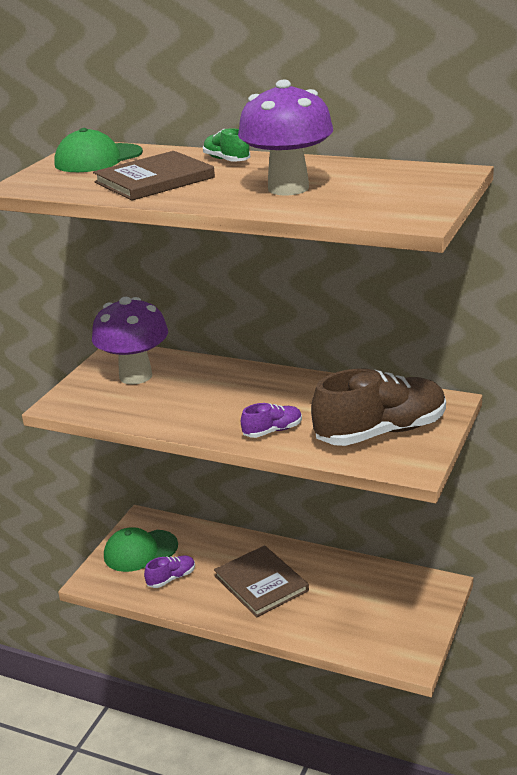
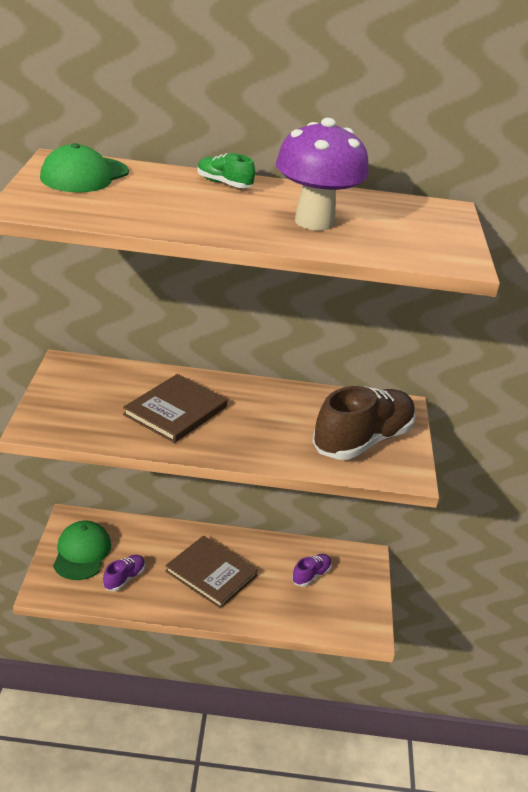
camera: 25 degrees left, 5 degrees up
(135, 376) = (99, 391): purple mushroom -> none
(140, 551) = (82, 553): green cap -> green cap turned 135 degrees clockwise
(154, 180) = (170, 206): brown book -> brown book (176, 411)
(272, 431) = (266, 445): purple shoe -> purple shoe (311, 575)

